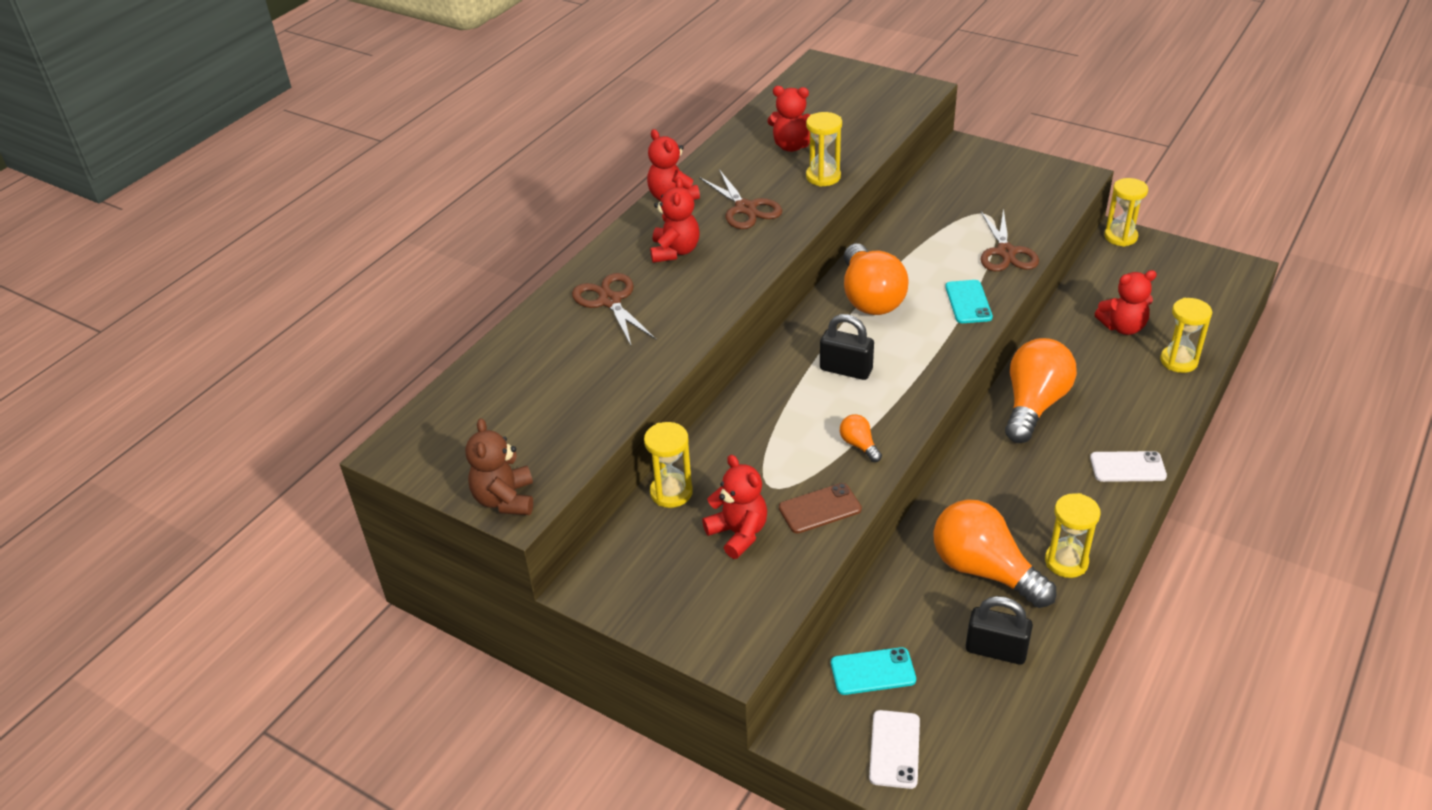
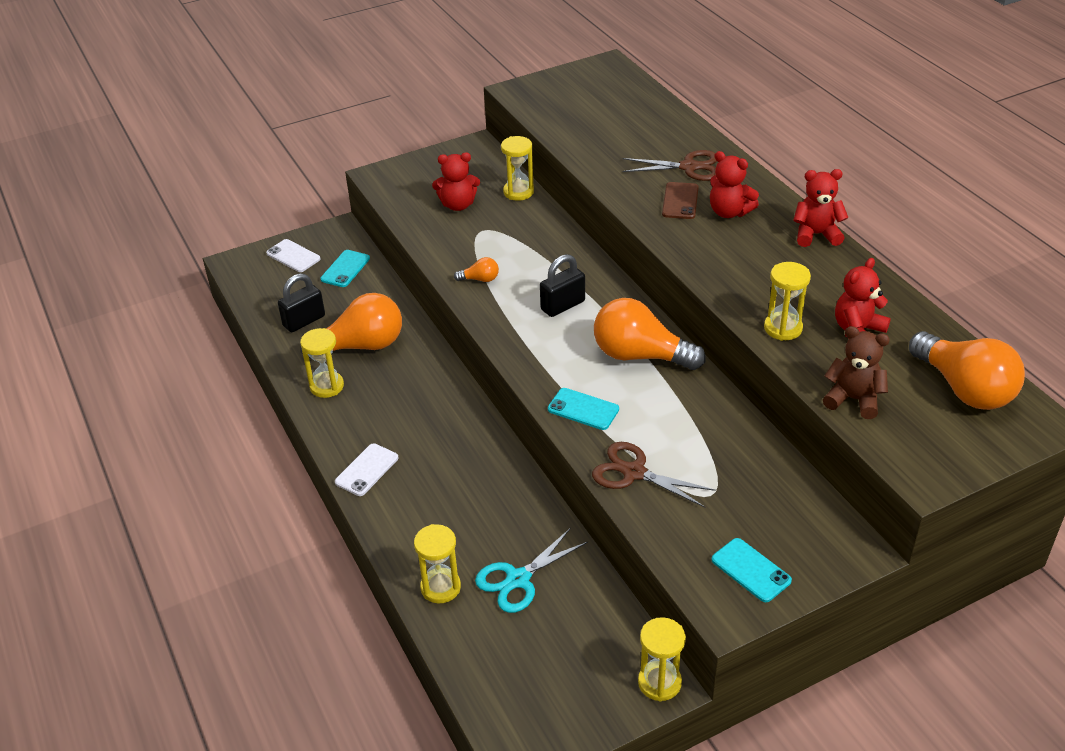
camera: 120 degrees right, 0 degrees up
(505, 499) = (528, 88): brown teddy bear -> brown teddy bear (853, 399)
(745, 208) = (764, 266): brown scissors -> none
(820, 508) = (443, 241): brown phone -> brown phone (680, 201)
(1032, 178) = (751, 570): none -> turquoise phone
(1034, 405) = (479, 457): orange light bulb -> orange light bulb (964, 389)
(1123, 327) = (518, 579): red teddy bear -> turquoise scissors

